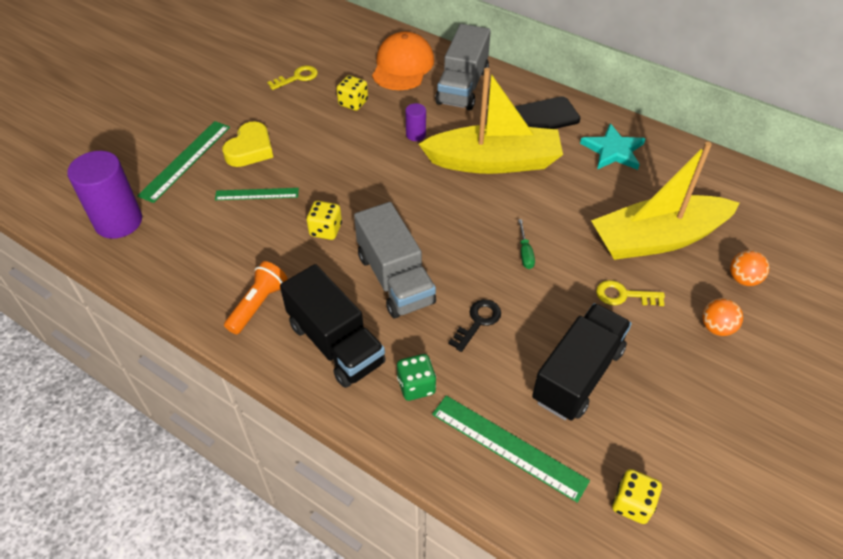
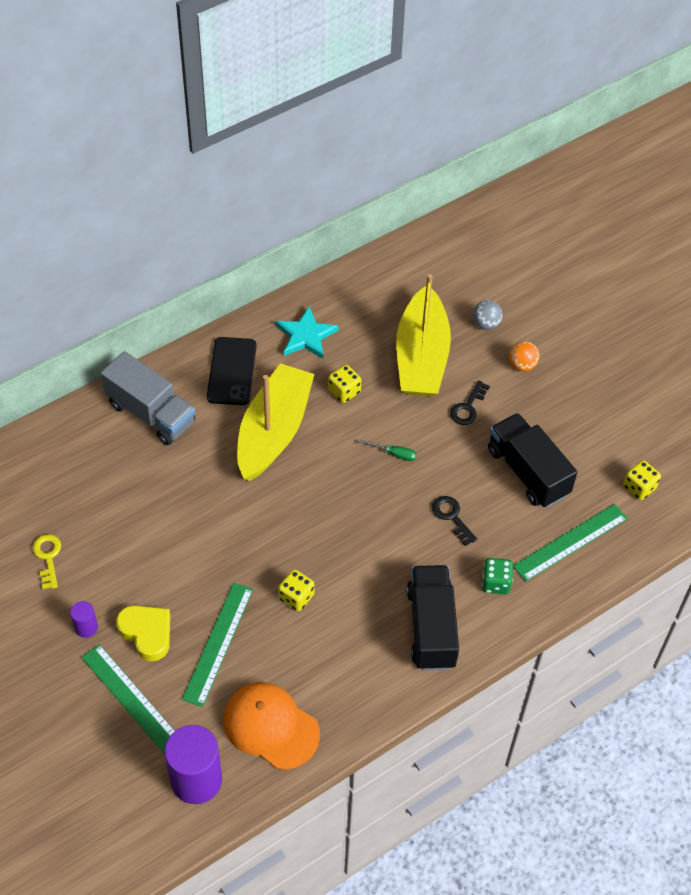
camera: 70 degrees left, 5 degrees up
(257, 194) = (218, 643): green ruler -> green ruler, size x1.56
(258, 304) = (363, 676): orange flashlight -> none
(336, 344) = (431, 627): black truck -> black truck turned 75 degrees counterclockwise
(353, 103) = (122, 518): yellow dice -> yellow dice (344, 391)
(395, 279) = (380, 560): grey truck -> none
(402, 66) = (86, 453): orange cap -> orange cap (270, 726)
(415, 135) = (202, 480): purple cylinder -> purple cylinder (86, 627)
(624, 295) = (468, 407): yellow key -> black key
(743, 279) = (485, 324): orange ball -> grey ball

